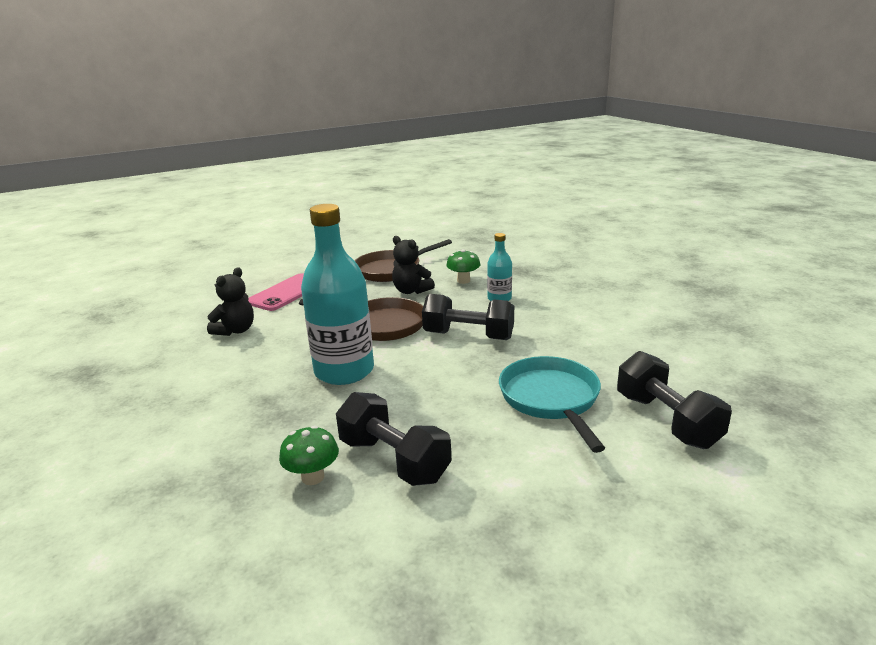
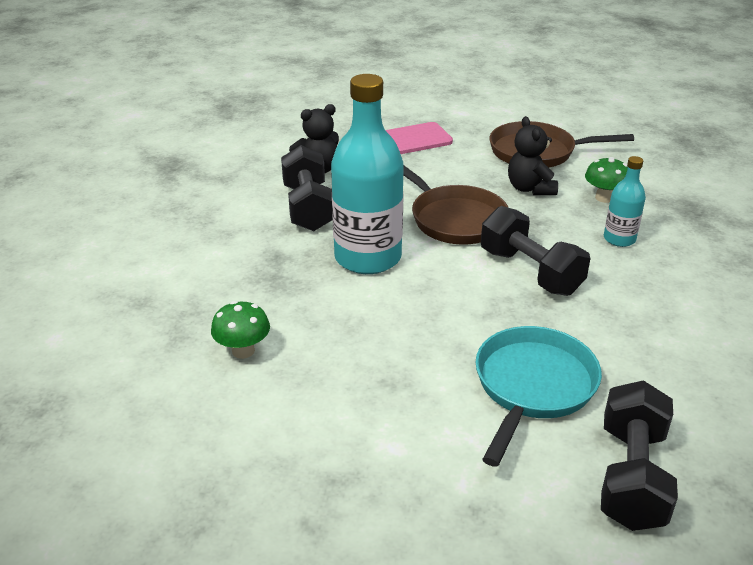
camera: 35 degrees right, 10 degrees up
(394, 460) = (320, 370): black dumbbell -> black dumbbell (308, 208)

